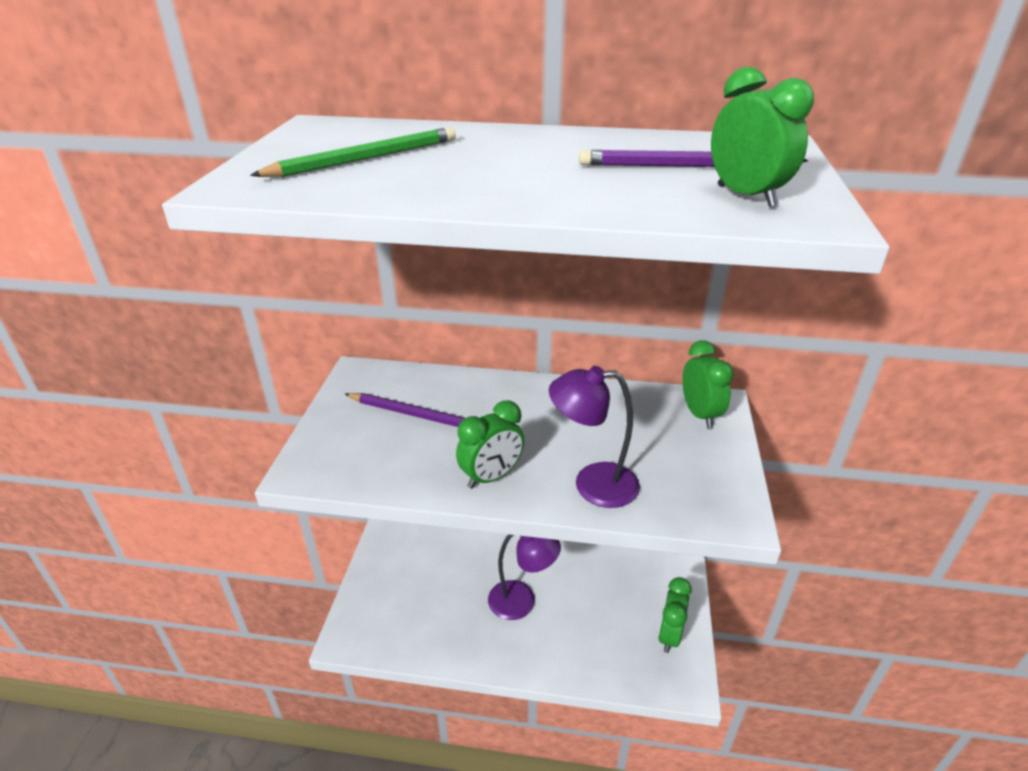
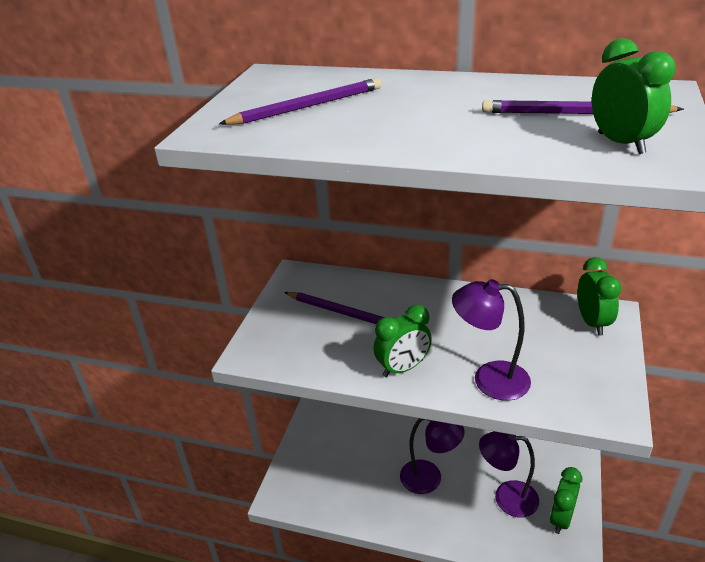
camera: 10 degrees right, 0 degrees up
(365, 158) = (307, 106): green pencil -> purple pencil
(608, 616) = (506, 498): none -> purple lamp

